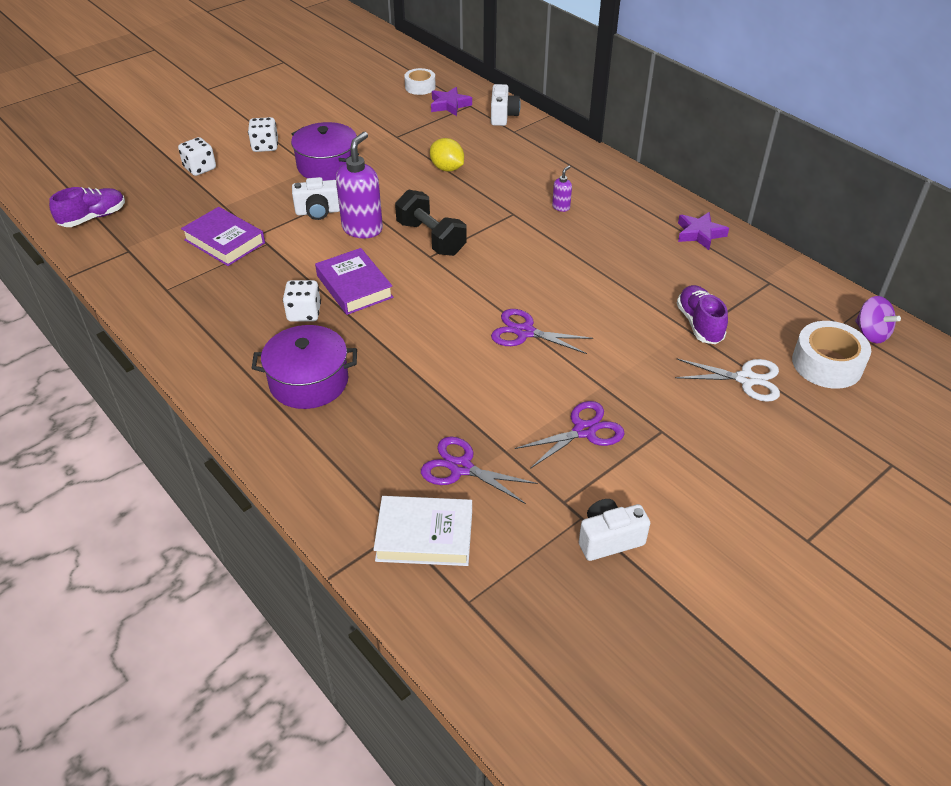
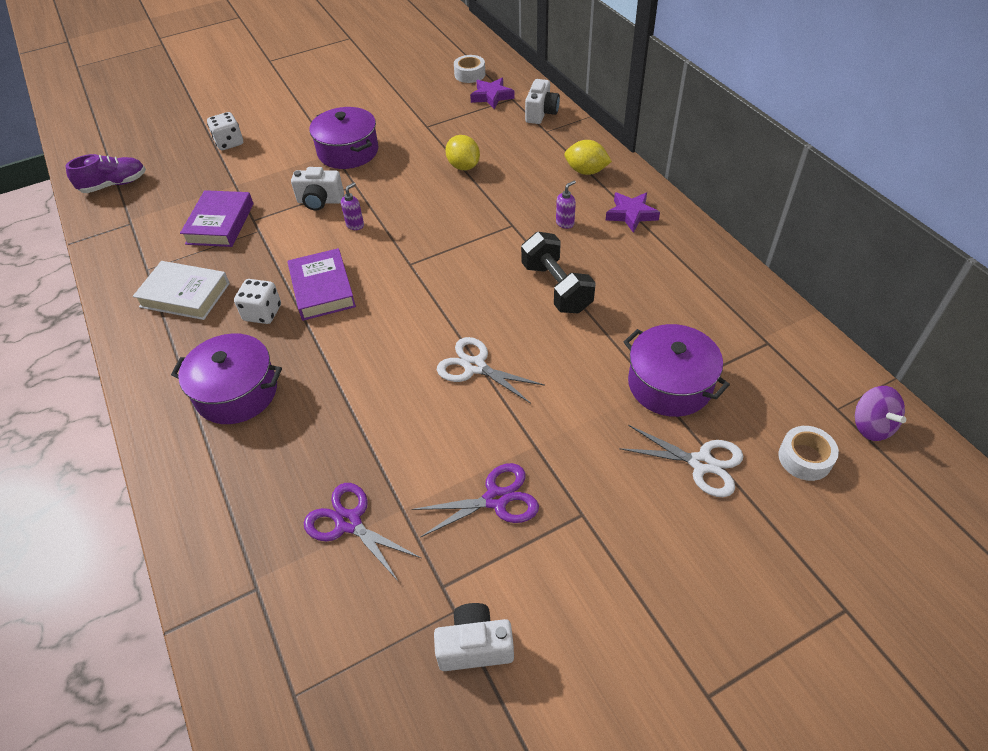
camera: 15 degrees right, 5 degrees up
(224, 241) = (220, 223): purple book -> purple book turned 45 degrees clockwise
(265, 146) = (298, 125): white dice -> none
(362, 229) = (355, 225): purple soap dispenser -> purple soap dispenser, size x0.46
(424, 536) = (280, 600): white book -> white book (185, 295)
(431, 238) = (418, 243): black dumbbell -> black dumbbell (556, 288)
(525, 332) = (475, 366): purple scissors -> white scissors
(564, 162) = (586, 171): none -> yellow lemon
(699, 234) = (706, 272): purple star -> purple star (631, 214)
(699, 324) = (670, 384): purple shoe -> purple pot
(827, 364) = (805, 458): white tape -> white tape, size x0.64

